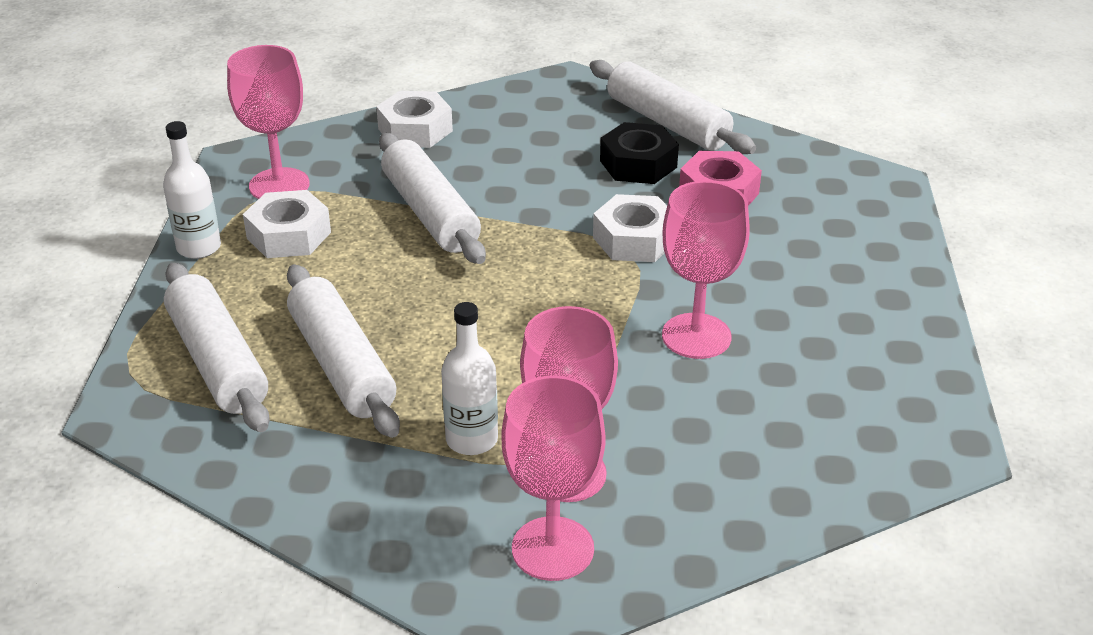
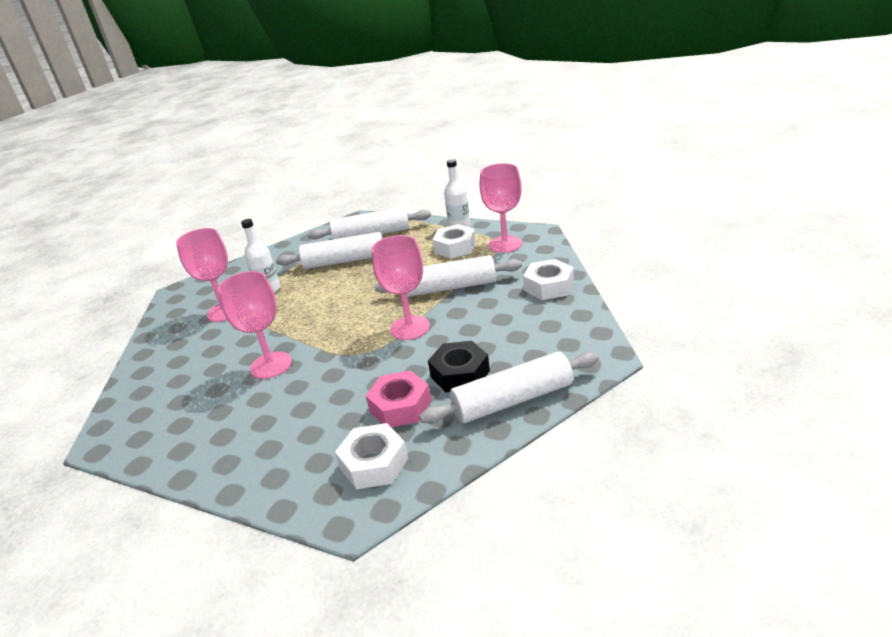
camera: 115 degrees right, 5 degrees down
(552, 549) = (193, 304): pink goblet -> pink goblet (410, 328)
(634, 239) = (374, 357): white nut -> white nut (374, 463)

